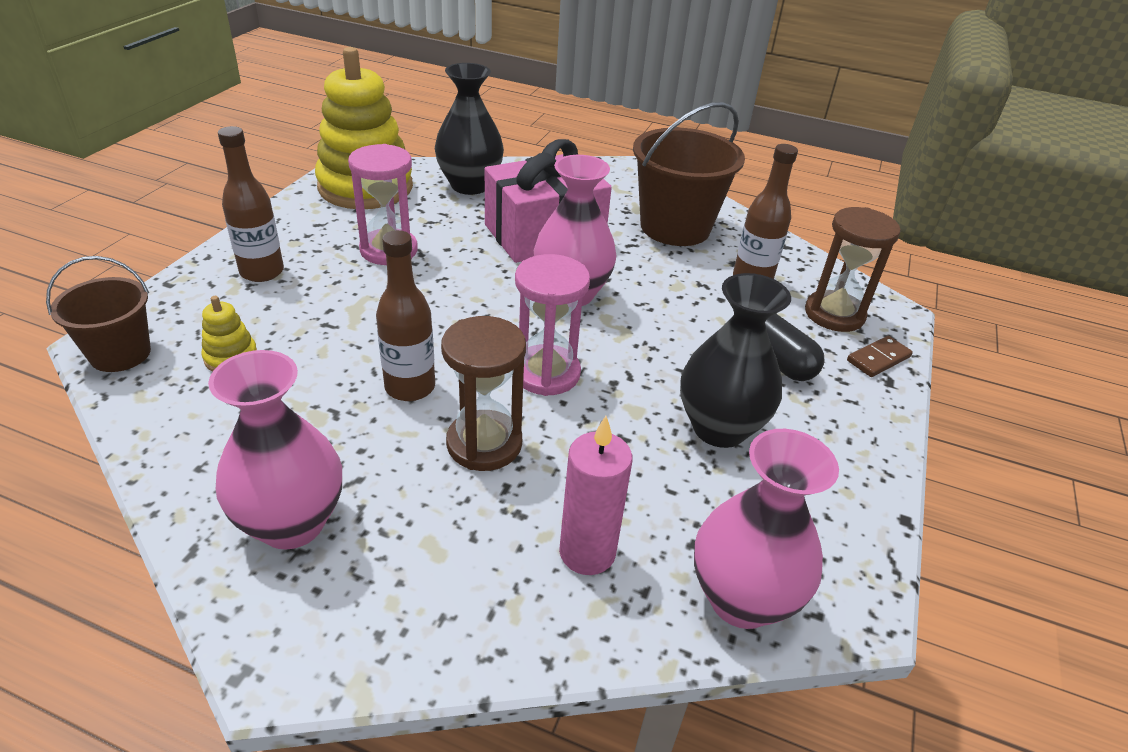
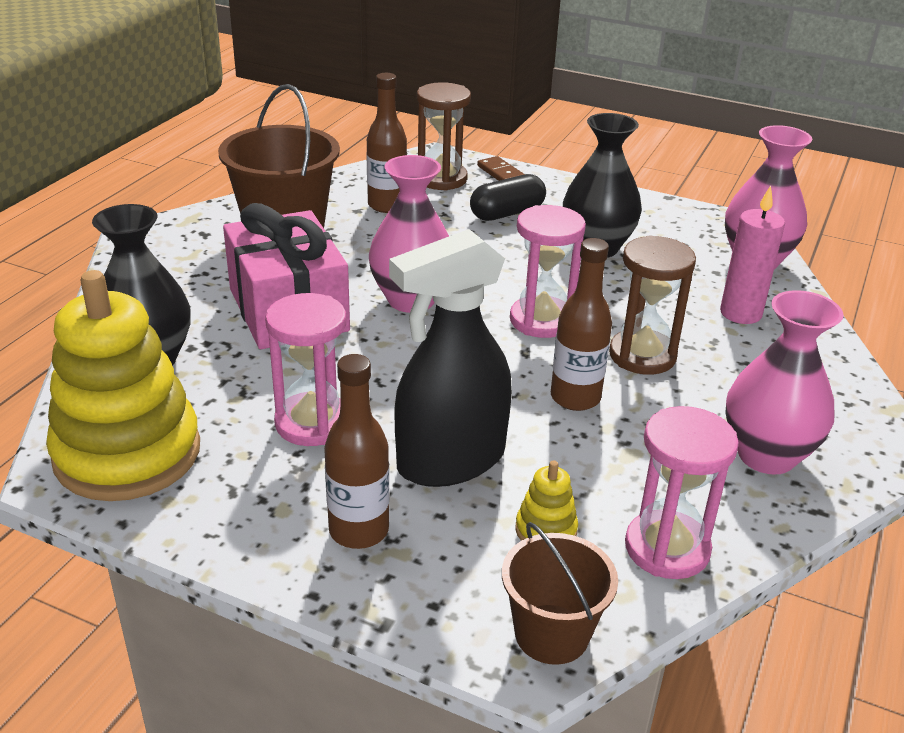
camera: 85 degrees left, 5 degrees down
(182, 426) = (667, 548): none -> pink hourglass
(330, 312) = (450, 461): none -> black spray bottle

